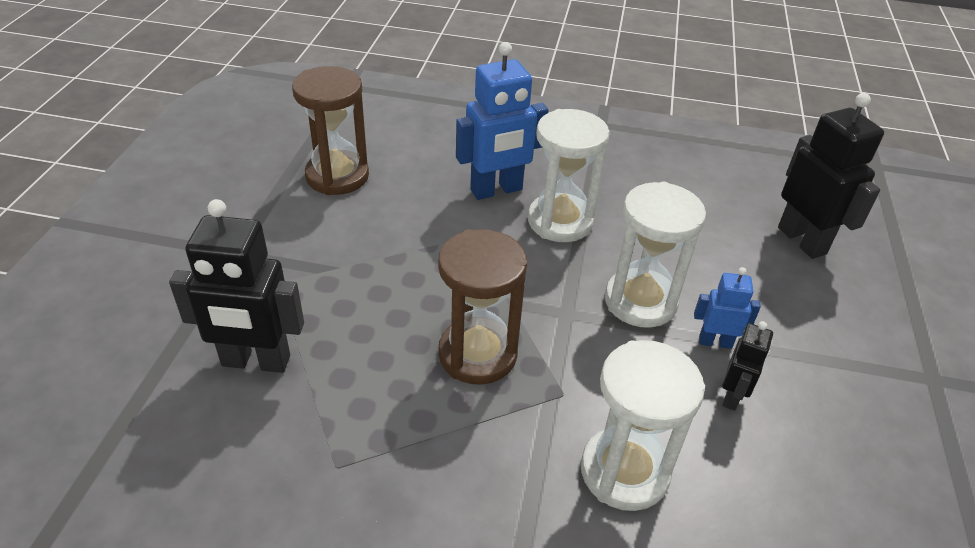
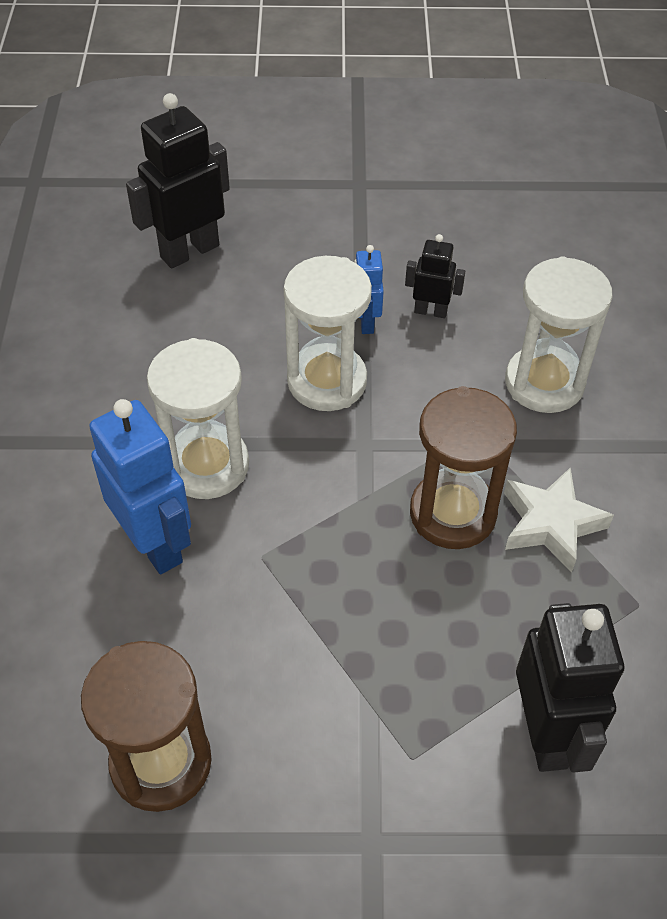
camera: 100 degrees left, 10 degrees up
(445, 423) = (551, 524): none -> white star

